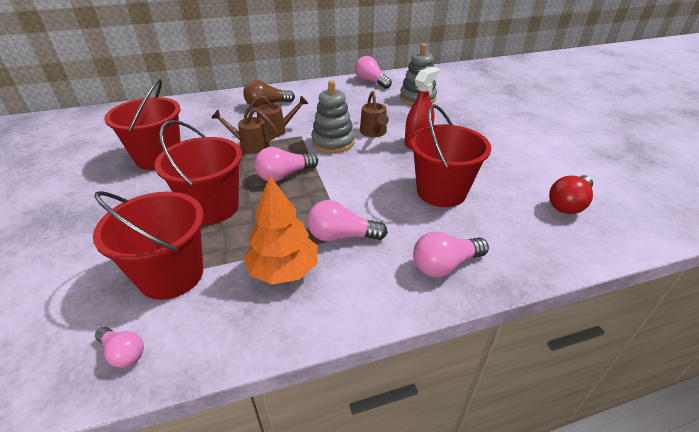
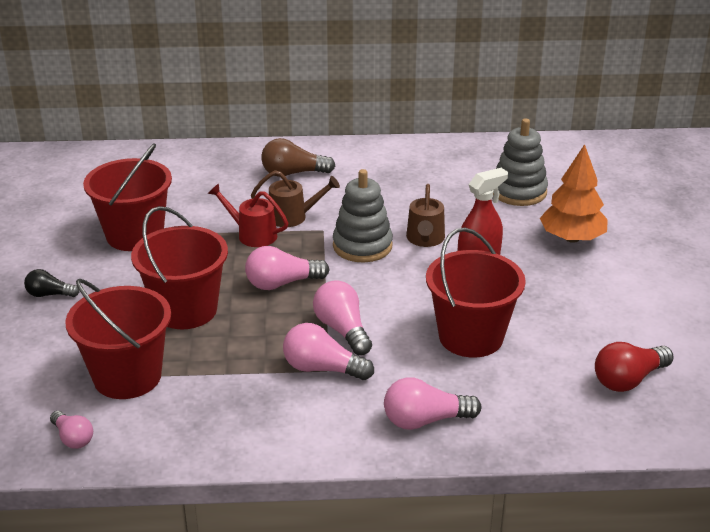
camera: 15 degrees right, 5 degrees down
(89, 213) = (49, 294): none -> black light bulb
(250, 145) = (252, 234): brown watering can -> red watering can
(283, 270) = (244, 393): orange tree -> orange tree (571, 238)
(371, 82) = (462, 152): pink light bulb -> pink light bulb (342, 330)

